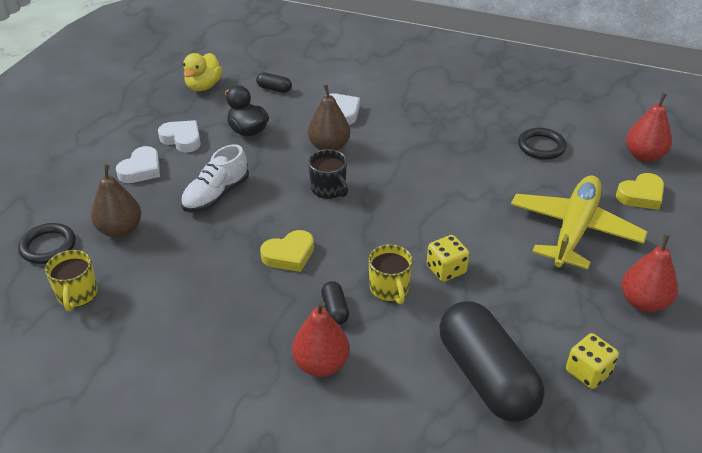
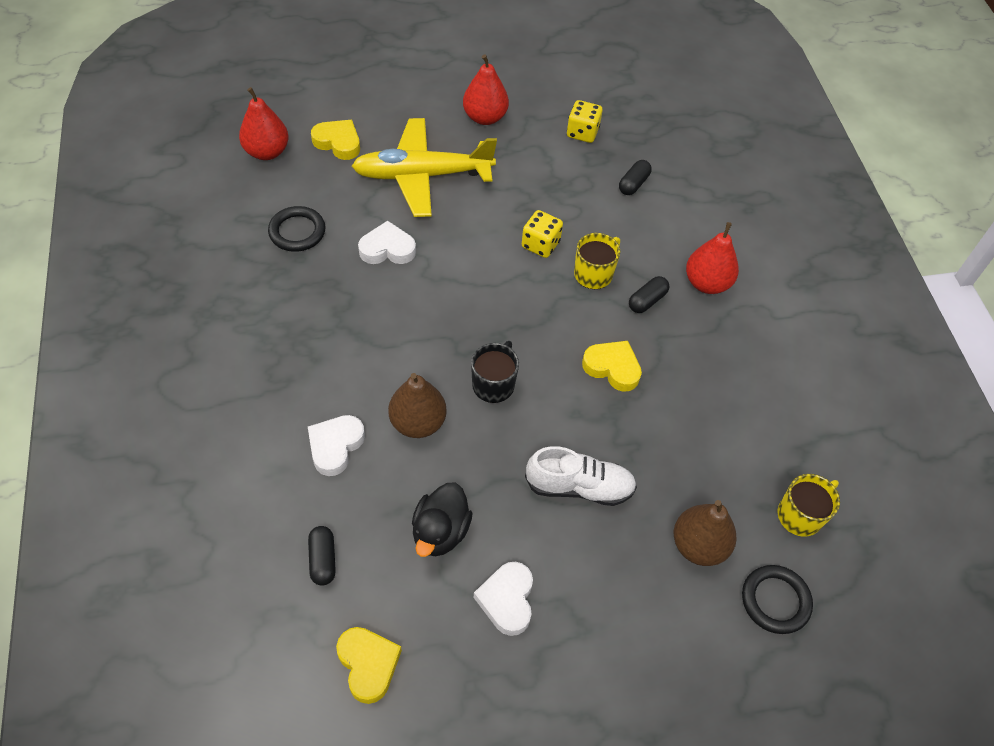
camera: 125 degrees left, 15 degrees up
(141, 169) = (595, 604): white heart -> white heart (387, 249)
(203, 86) = (368, 664): yellow duck -> yellow heart
(486, 377) = (633, 184): black capsule -> black capsule, size x0.40

